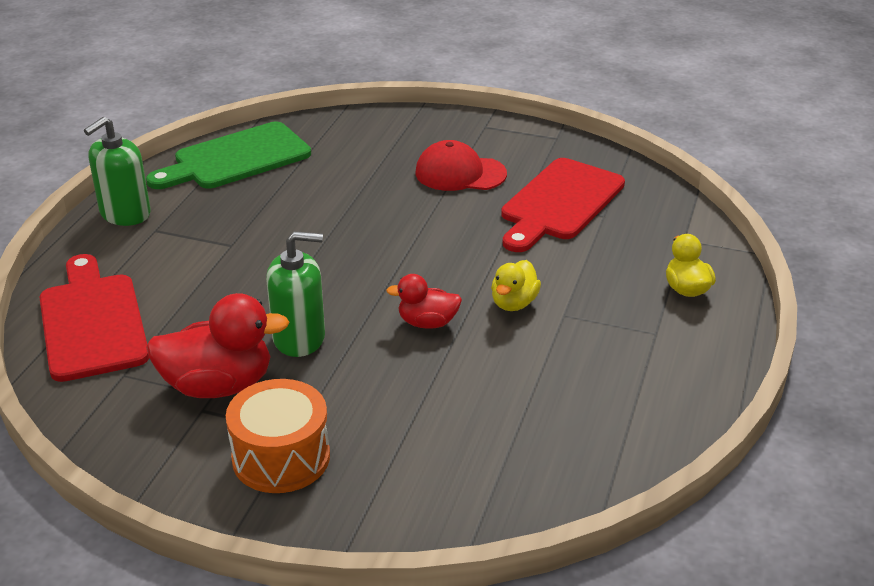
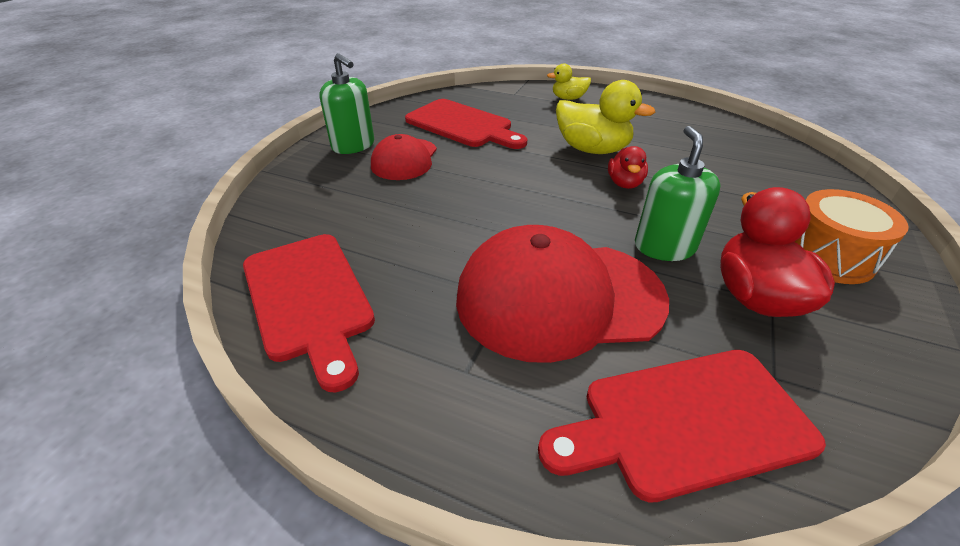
camera: 85 degrees left, 5 degrees up
(125, 213) = (416, 412): green soap dispenser -> green soap dispenser (353, 145)
(227, 270) = (559, 298): none -> red cap
(236, 158) = (309, 299): green cutting board -> red cutting board
(514, 303) = (592, 149): yellow duck -> yellow duck, size x1.75

